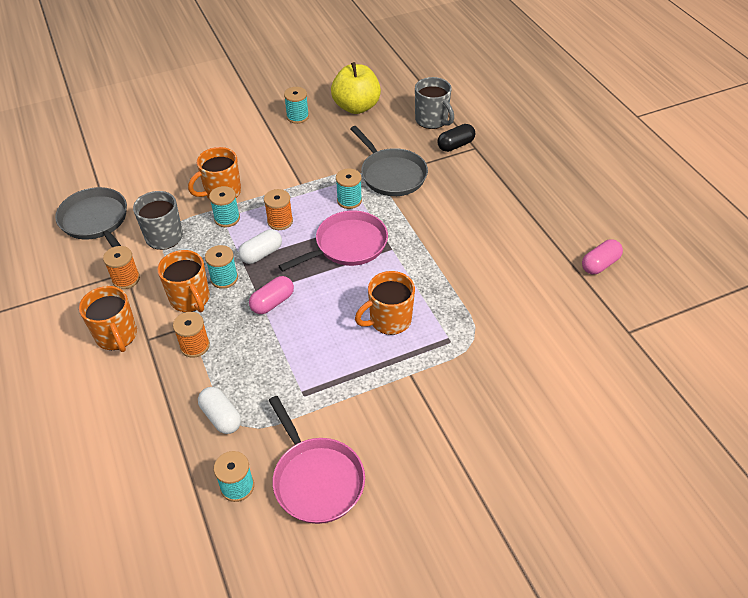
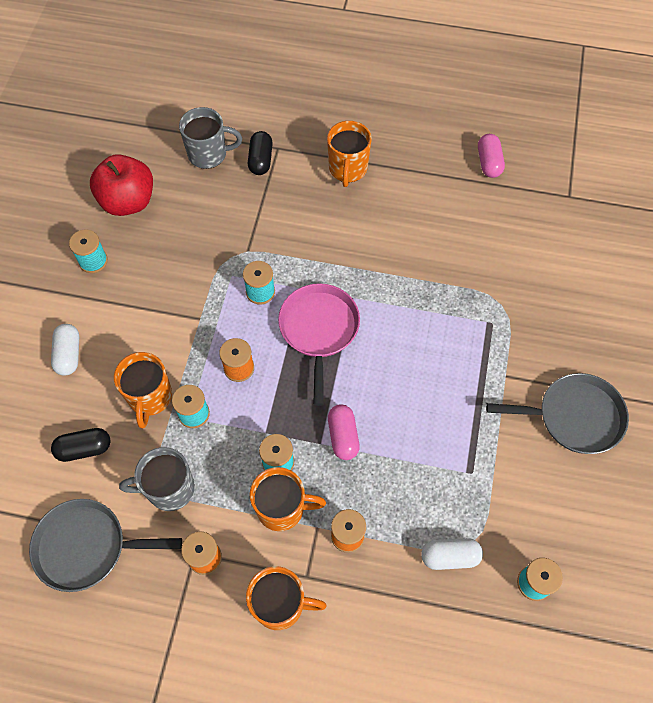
camera: 55 degrees left, 15 degrees up
(162, 184) = (84, 449): none -> black capsule
(261, 254) = (271, 410): white capsule -> white capsule (69, 354)
(316, 479) = (565, 514): pink pan -> none
(356, 107) = (128, 201): yellow apple -> red apple
(389, 320) = (435, 354): orange mug -> orange mug (348, 169)
(391, 174) = (255, 235): grey pan -> grey pan (574, 417)

